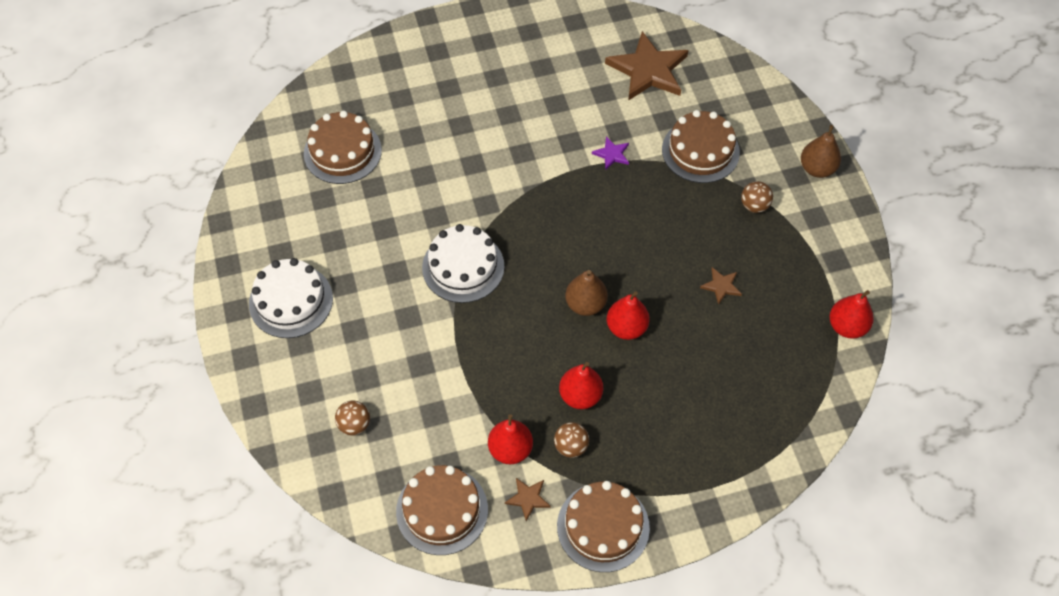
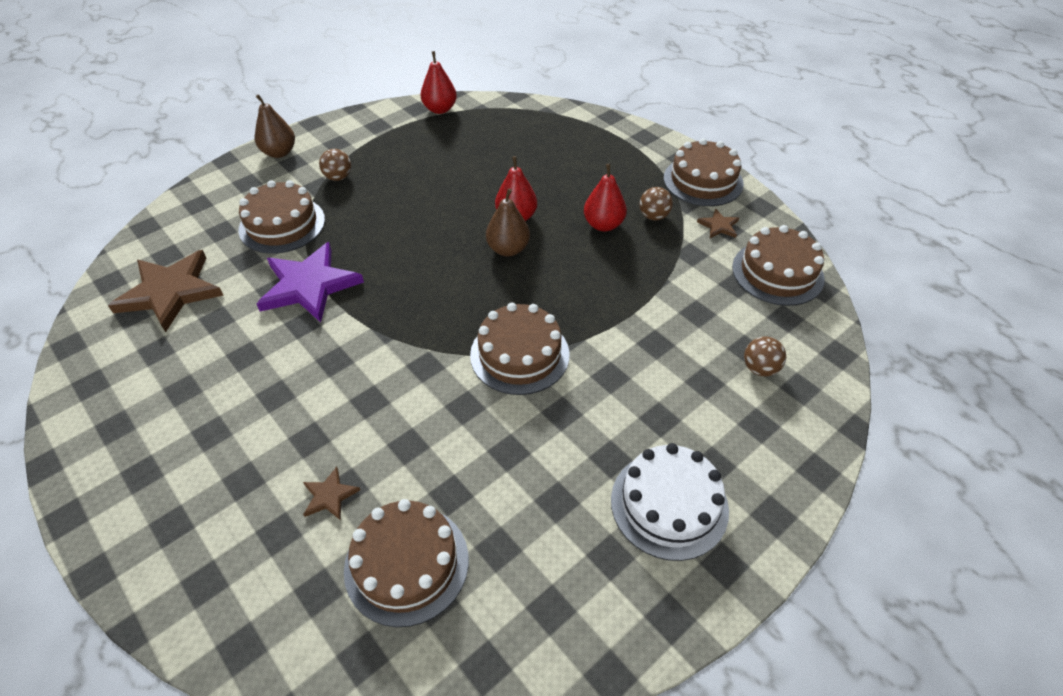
camera: 115 degrees left, 10 degrees down
(463, 267) = (519, 354): white cake -> brown cake
(510, 449) = (687, 250): red pear -> none
(612, 154) = (309, 285): purple star -> purple star, size x2.26
(721, 286) = (438, 176): brown star -> brown star (329, 496)

